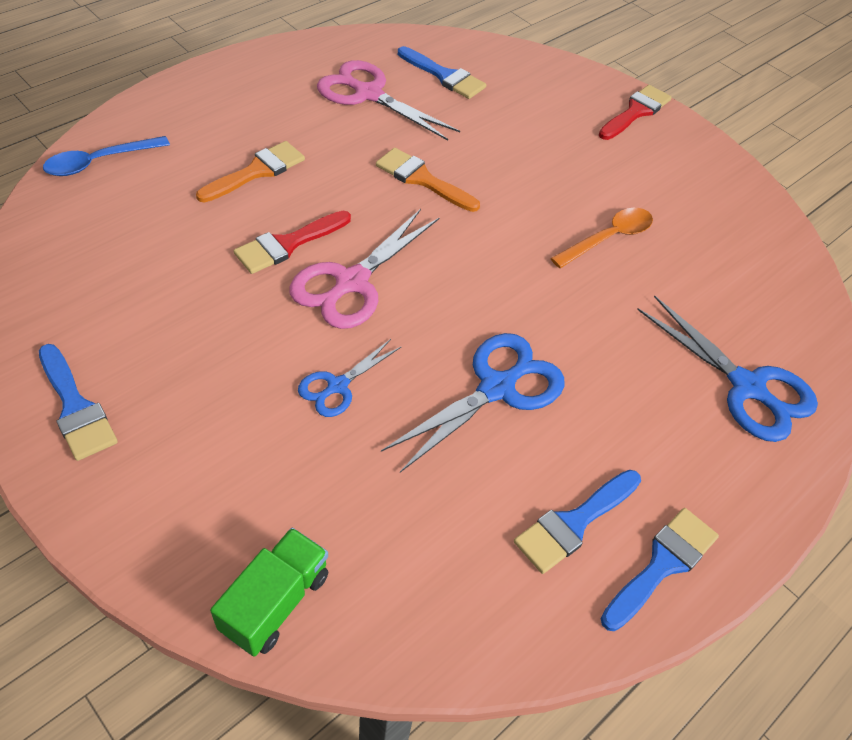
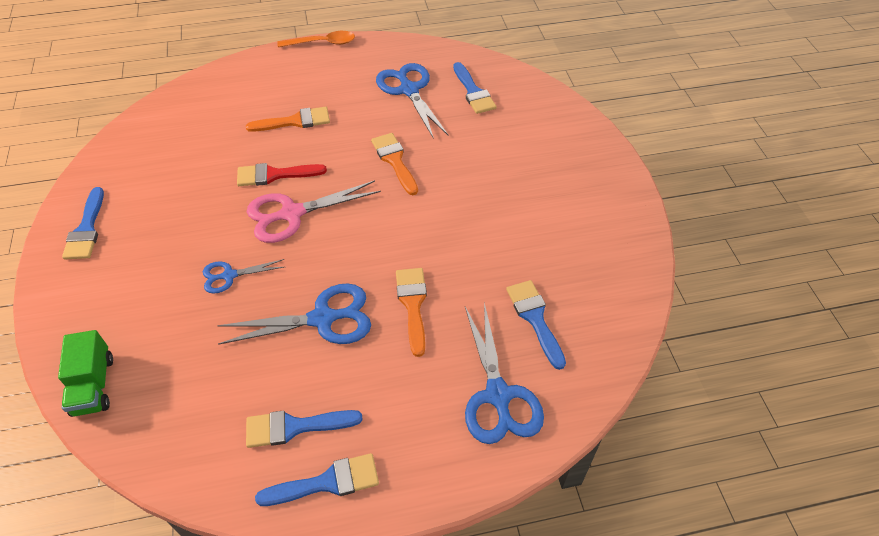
camera: 35 degrees right, 0 degrees up
(99, 162) = (211, 87): blue spoon -> none
(275, 602) = (93, 385): green truck -> green truck turned 105 degrees clockwise
(368, 94) = (409, 90): pink scissors -> blue scissors
(581, 330) = (413, 304): none -> orange brush
(609, 238) = (491, 248): orange spoon -> orange spoon (323, 43)
(636, 112) = (599, 161): red brush -> none
(713, 294) = (535, 318): none -> blue brush

